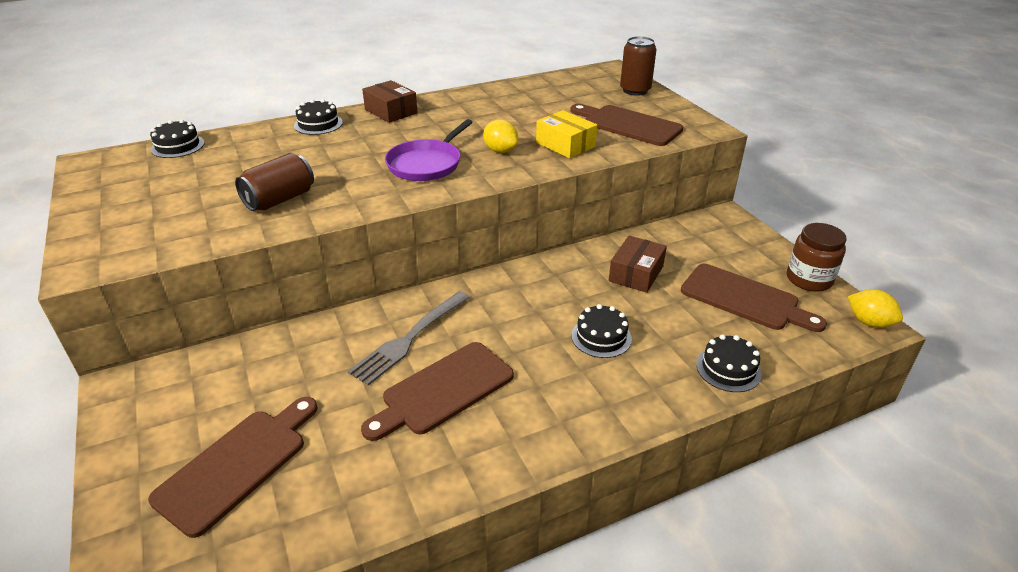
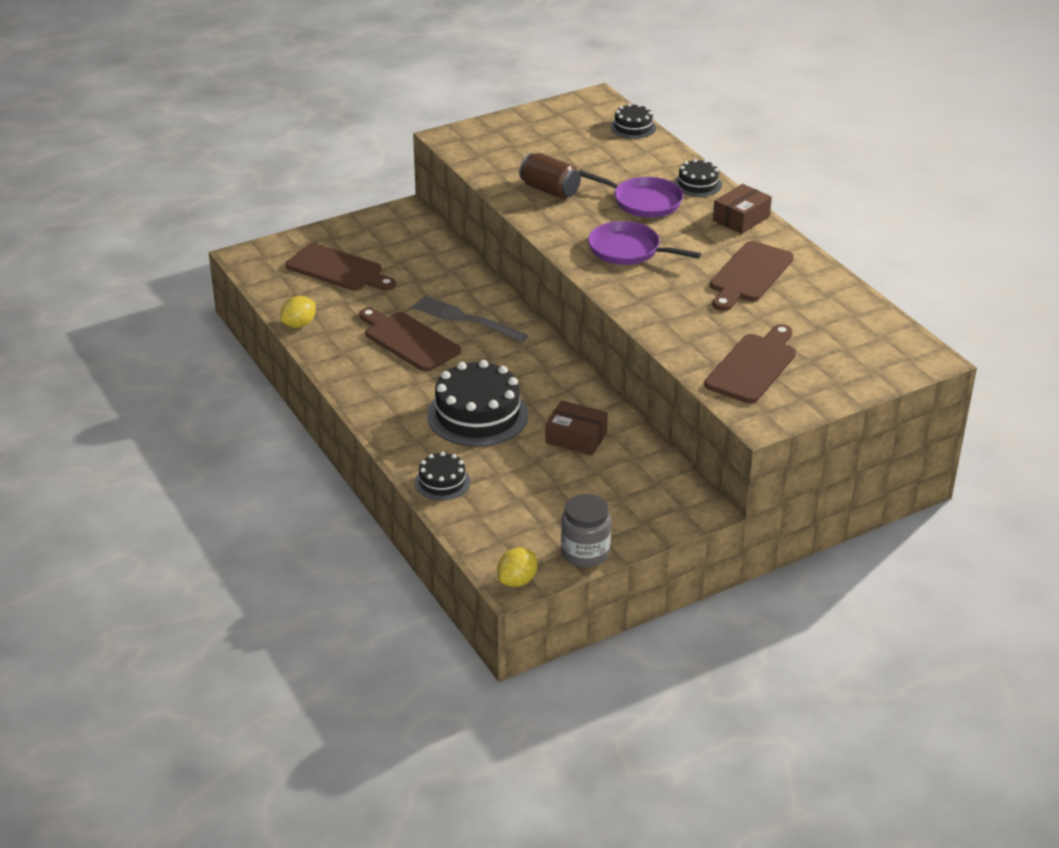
camera: 85 degrees right, 0 degrees up
(336, 150) = (644, 202): none -> purple pan
(500, 151) = (666, 288): yellow lemon -> yellow lemon (299, 324)
(565, 145) = (690, 325): yellow box -> none
(601, 337) = (477, 415): black cake -> black cake, size x1.90
(635, 90) = (860, 375): brown can -> none
(744, 299) = (544, 503): brown cutting board -> brown cutting board (749, 275)
(809, 279) = (585, 553): brown jar -> grey jar

